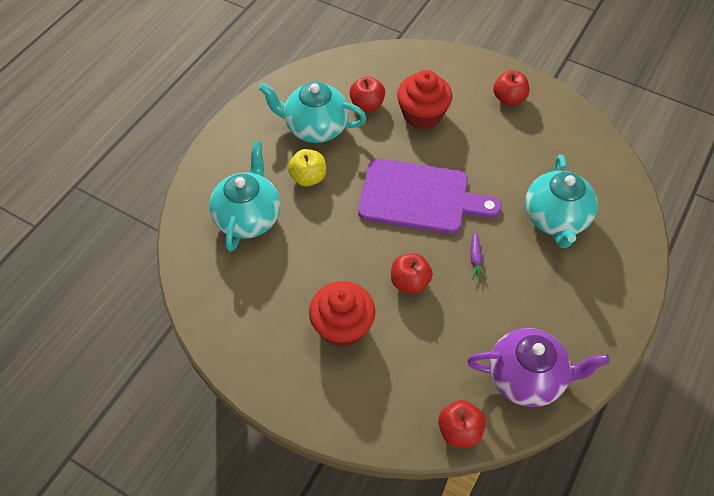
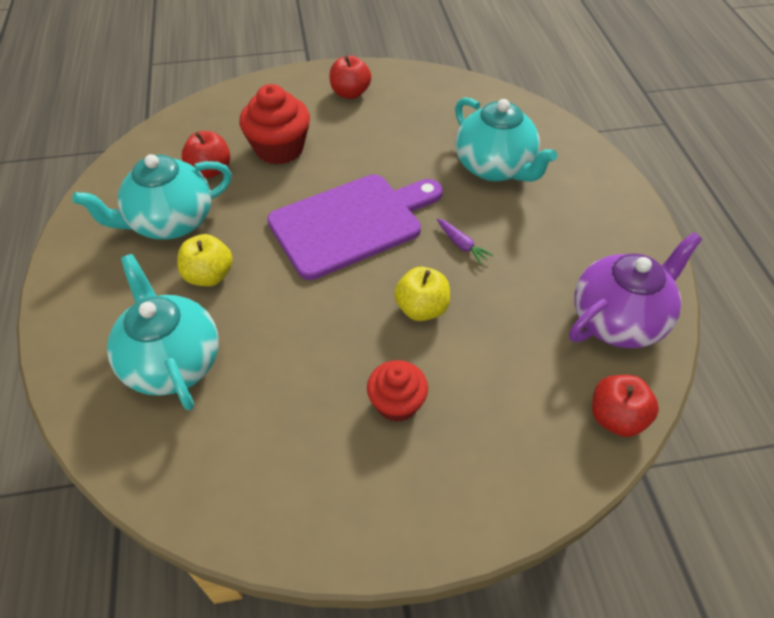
camera: 40 degrees left, 5 degrees down
(342, 326) = (397, 403): red cupcake -> red cupcake, size x0.65
(409, 282) = (421, 308): red apple -> yellow apple

